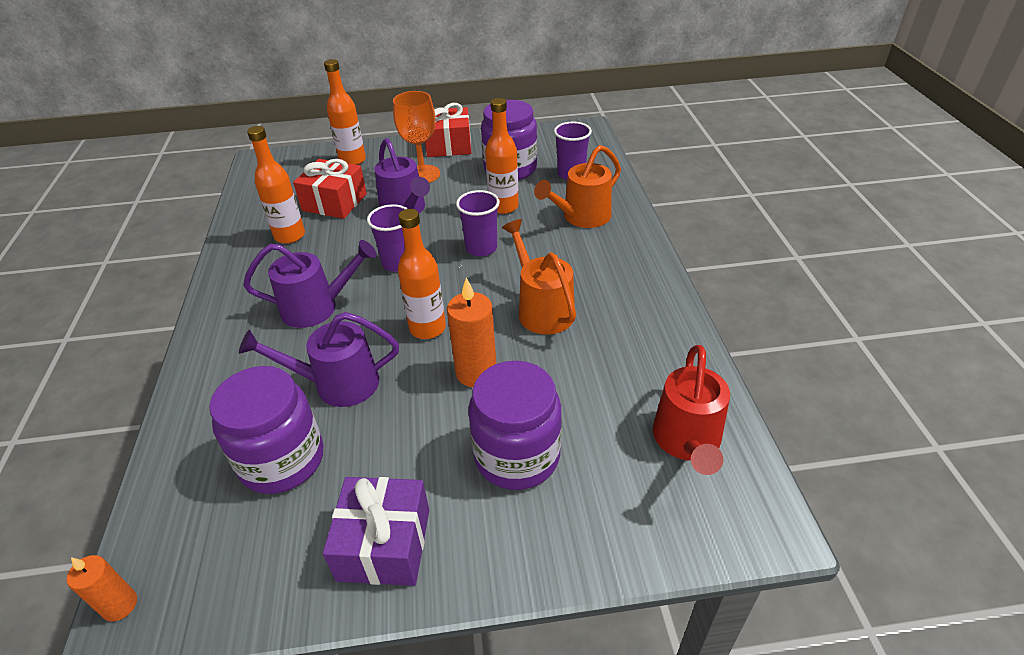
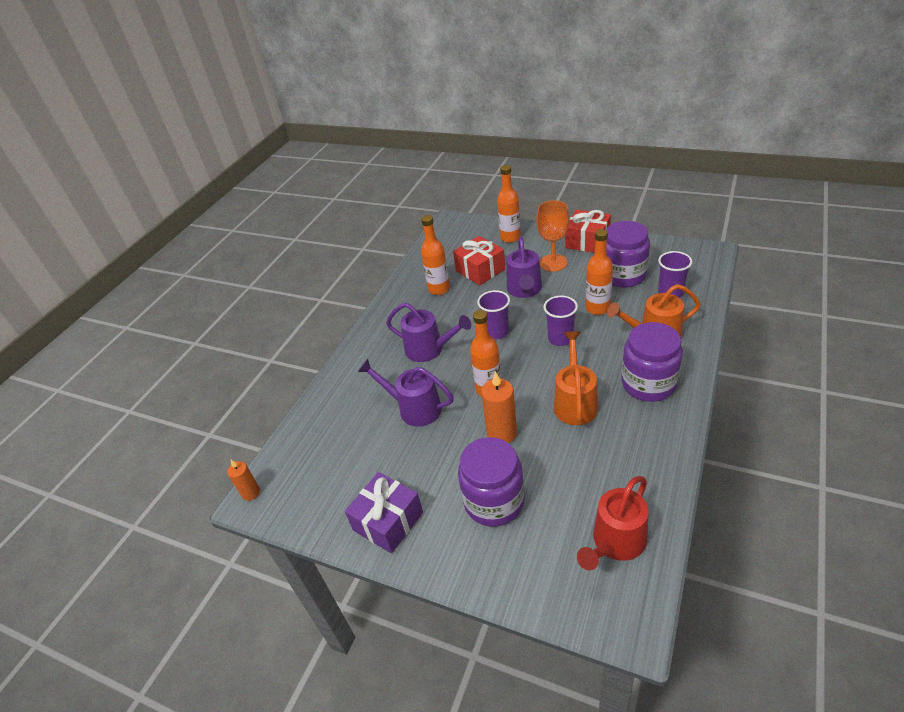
camera: 35 degrees right, 0 degrees up
(282, 460) = (361, 445): purple jar -> purple jar (648, 384)

